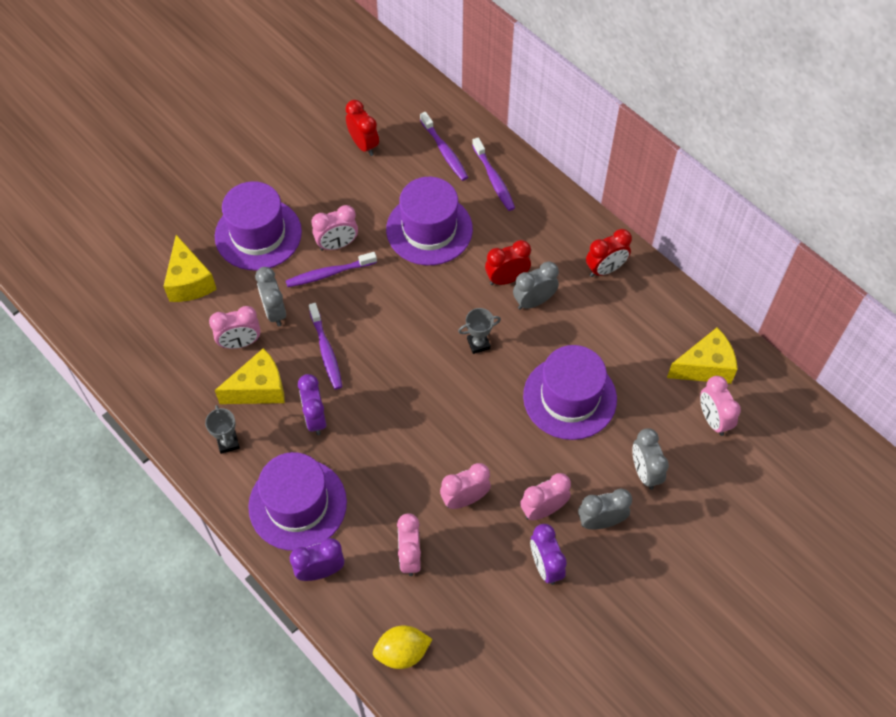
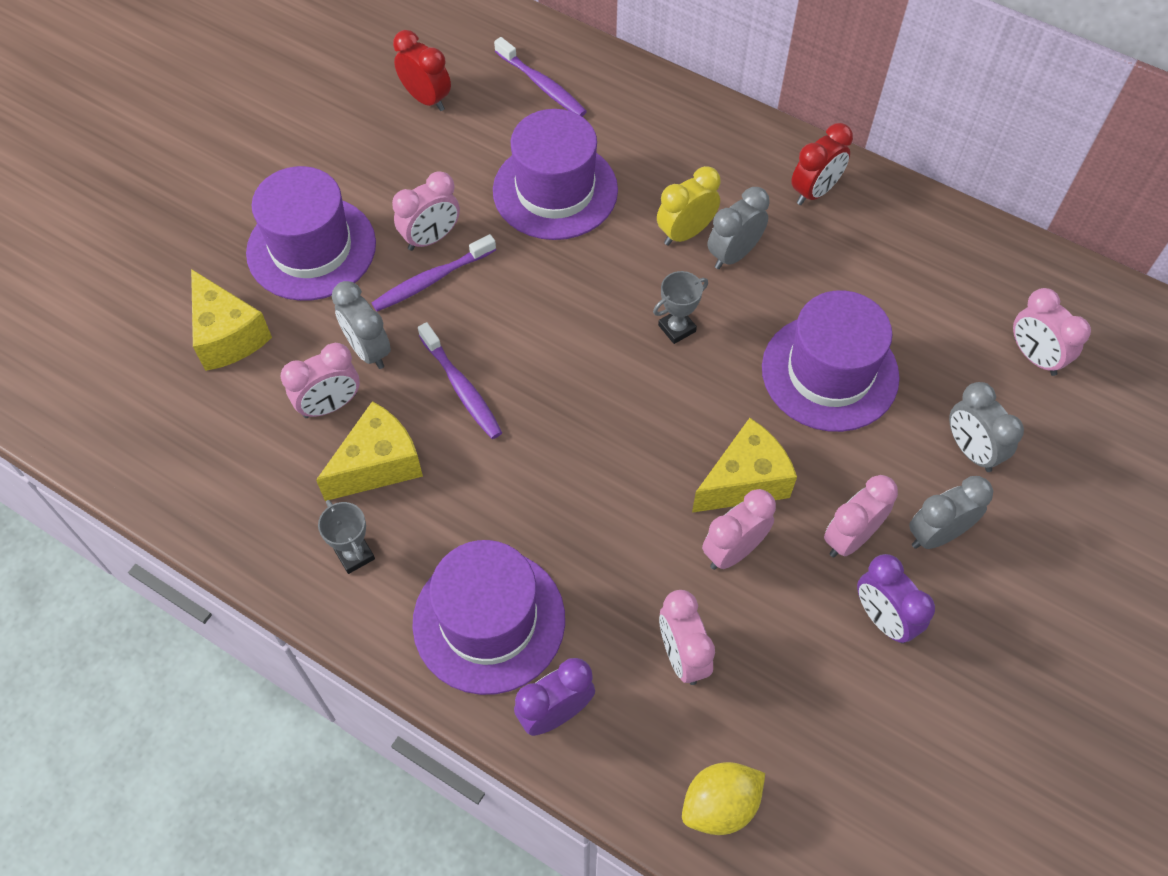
camera: 15 degrees left, 0 degrees up
(315, 418) = (476, 488): purple clock -> none
(494, 179) = (622, 107): purple toothbrush -> none
(506, 279) = (685, 233): red clock -> yellow clock
(705, 367) = (996, 289): yellow cheese -> yellow cheese (745, 481)

